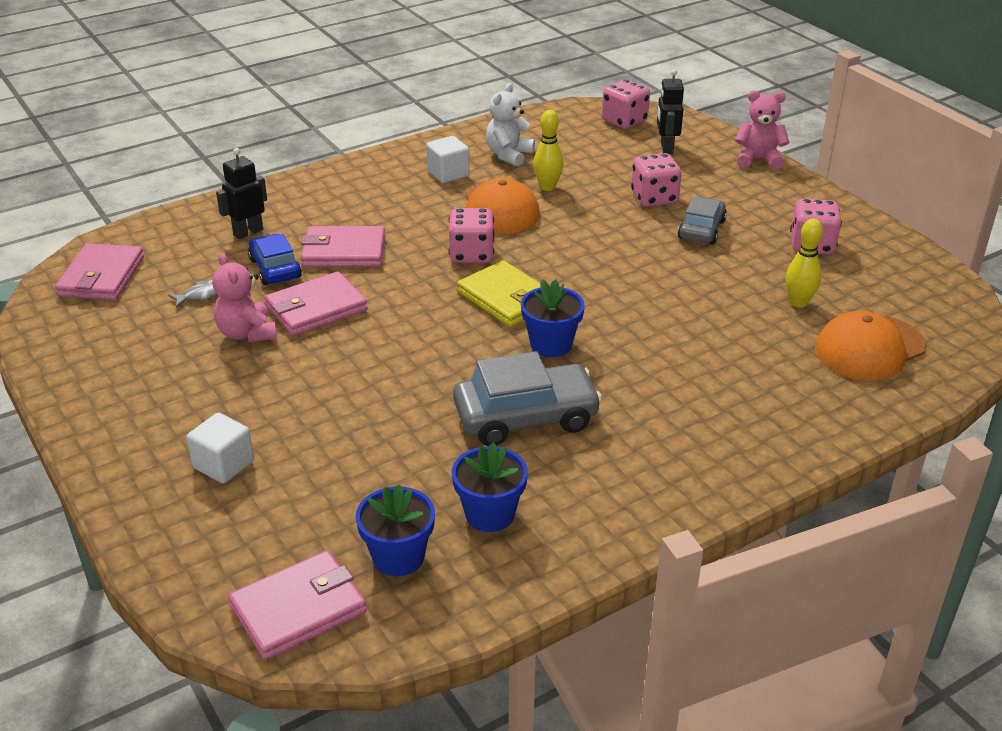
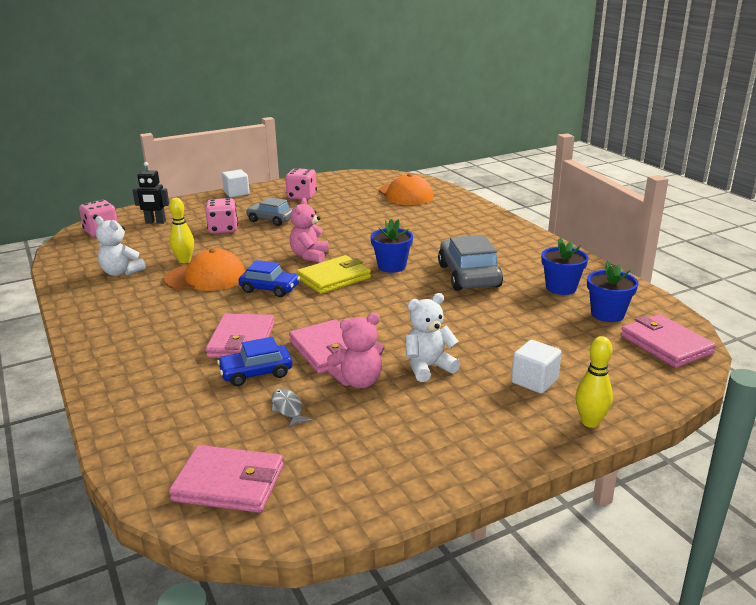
camera: 85 degrees left, 10 degrees down
(248, 232) = (180, 392): black robot -> none
(269, 381) = (428, 367): none -> white teddy bear
(448, 174) = (134, 296): white cube -> white cube (236, 193)
(471, 254) = (270, 289): pink dice -> blue car
(758, 160) = (192, 200): pink teddy bear -> pink teddy bear (309, 256)
(798, 303) = (360, 204): yellow bowling pin -> yellow bowling pin (590, 422)

